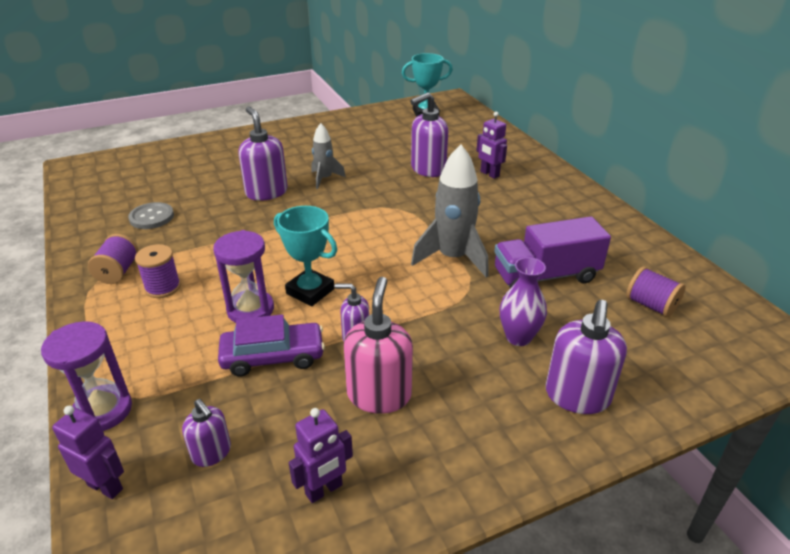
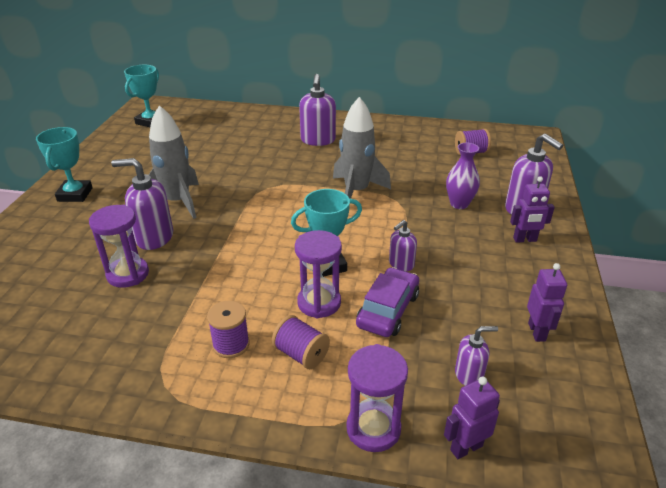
camera: 55 degrees left, 0 degrees up
(118, 272) = (169, 368): purple spool -> purple spool (301, 354)
(152, 217) = (97, 319): grey button -> none
(211, 204) = (128, 274): none -> purple hourglass
(287, 137) = (75, 194): none -> turquoise trophy
(324, 179) = (178, 202): grey rocket -> grey rocket, size x1.72
(379, 395) = (468, 277): pink soap dispenser -> none
(428, 169) = (234, 155): purple soap dispenser -> purple soap dispenser (318, 140)
(489, 174) = (276, 136): purple robot -> purple robot (525, 240)
(545, 276) = (412, 169): purple truck -> none

